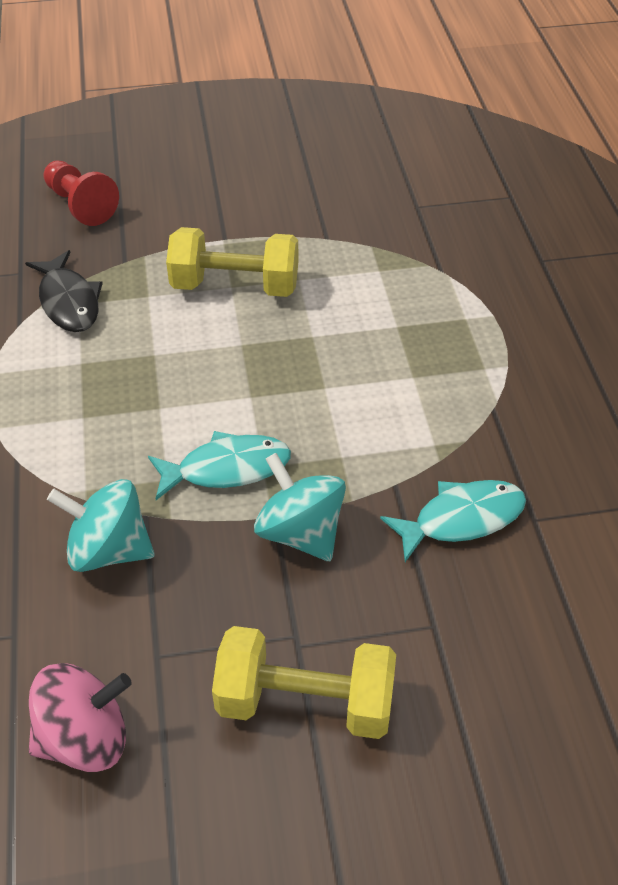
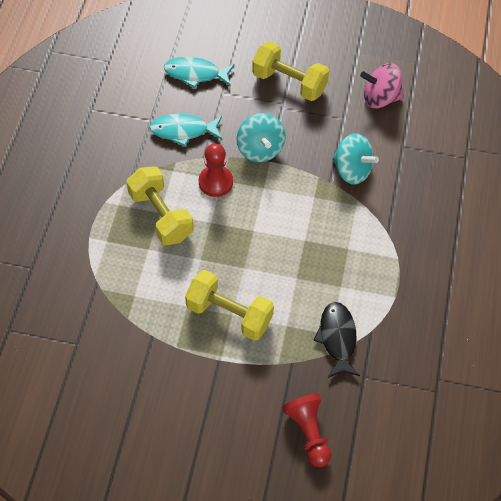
camera: 160 degrees left, 10 degrees up
(227, 468) = (282, 192): turquoise fish -> turquoise fish (195, 74)
(350, 449) = (215, 182): none -> red pawn
(408, 373) = (161, 216): none -> yellow dumbbell

